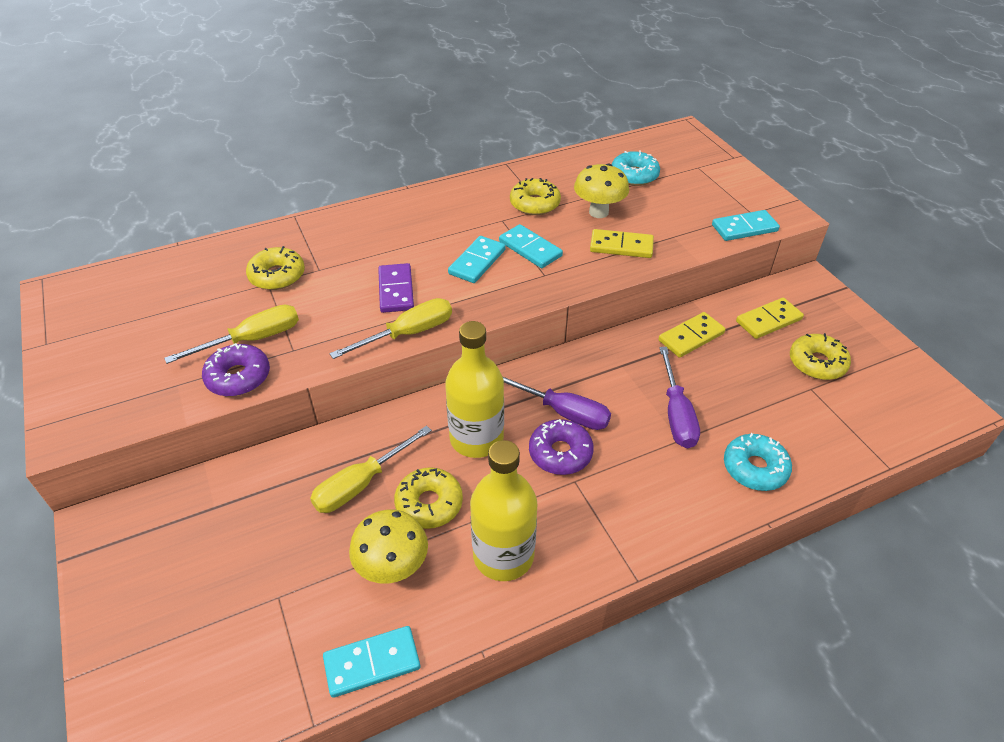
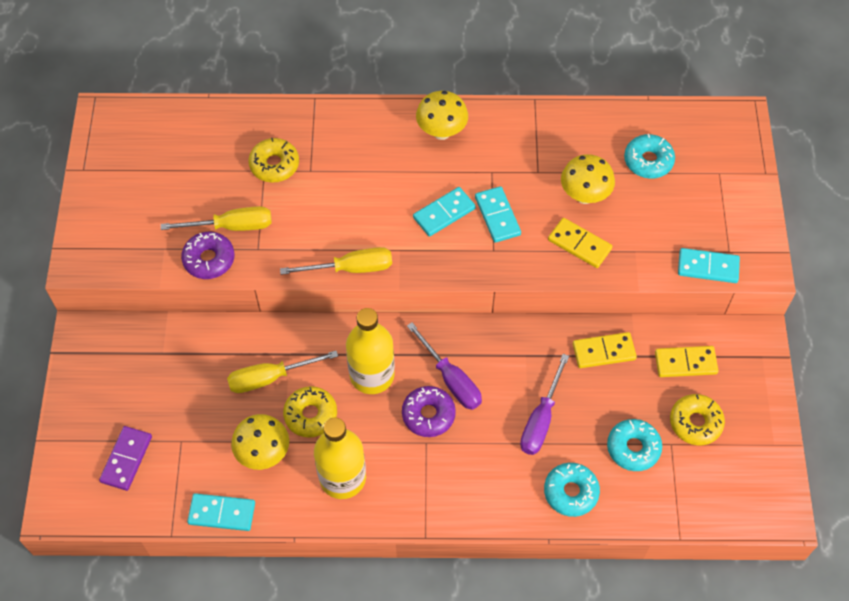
camera: 25 degrees right, 15 degrees up
(396, 290) = (362, 219): purple domino -> purple domino (126, 459)
(436, 206) = (441, 132): none -> yellow mushroom
(534, 204) = (532, 163): yellow donut -> none
(780, 405) = (633, 448): none -> turquoise donut

